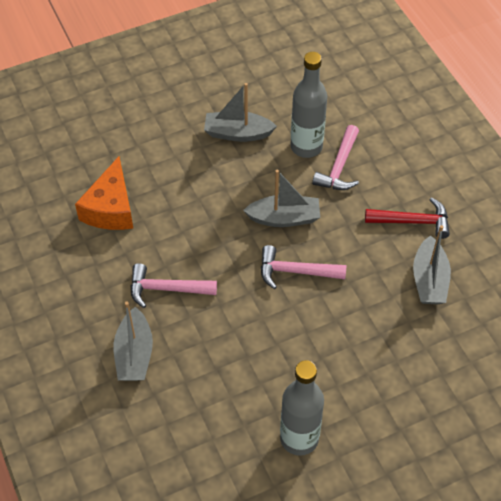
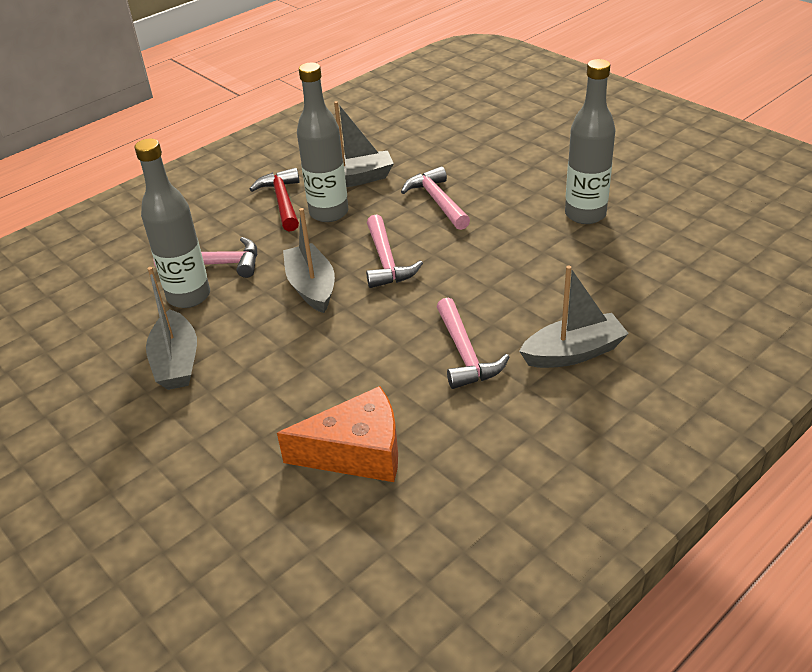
camera: 105 degrees left, 15 degrees down
(368, 331) = (437, 201): none -> pink hammer
(381, 249) = (329, 213): none -> grey bottle

